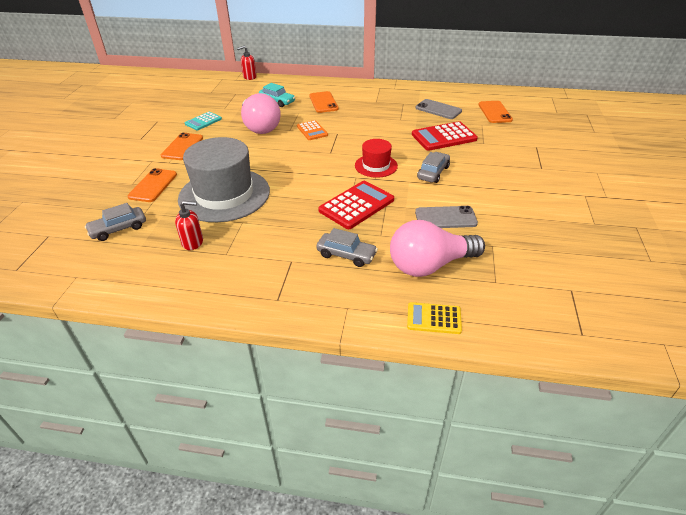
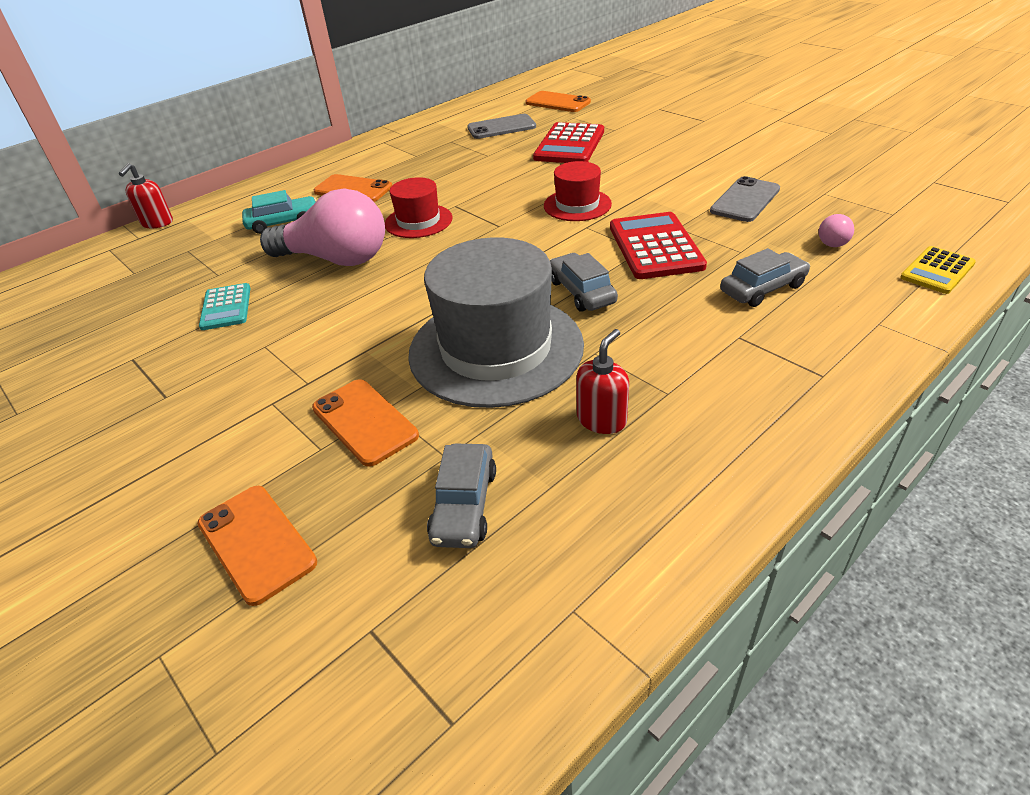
camera: 50 degrees left, 0 degrees up
(182, 147) = (278, 353): orange phone -> orange phone (256, 543)
(312, 131) = (418, 221): orange calculator -> red hat
(429, 265) = (832, 240): pink light bulb -> pink light bulb, size x0.42
(433, 173) = (640, 176): grey car -> grey car (582, 292)

